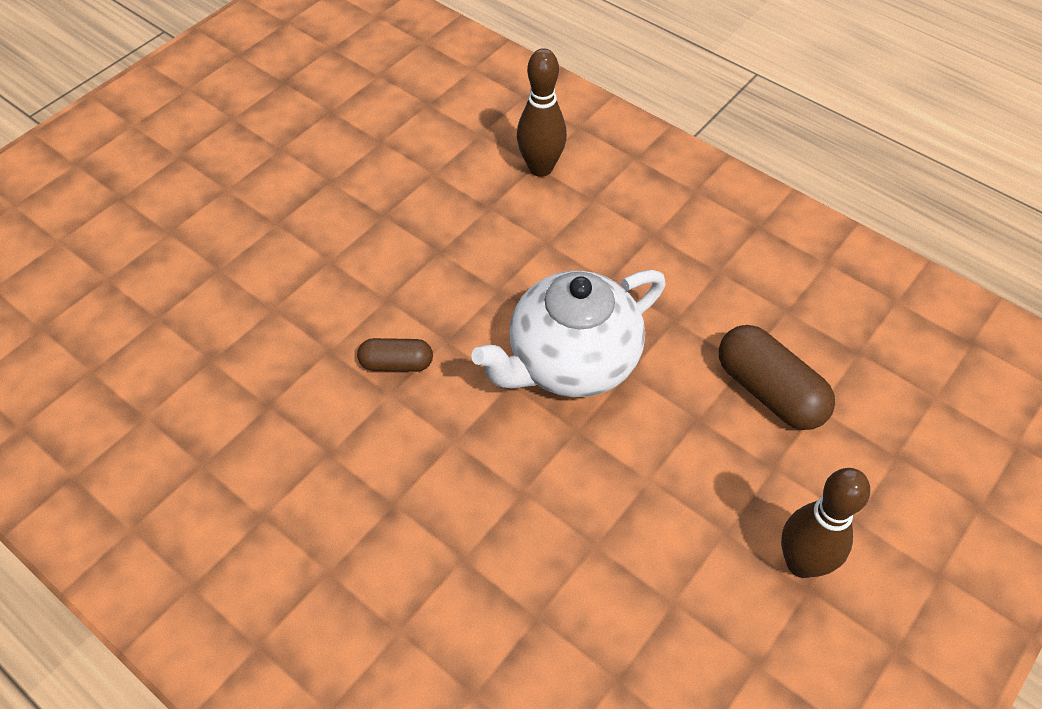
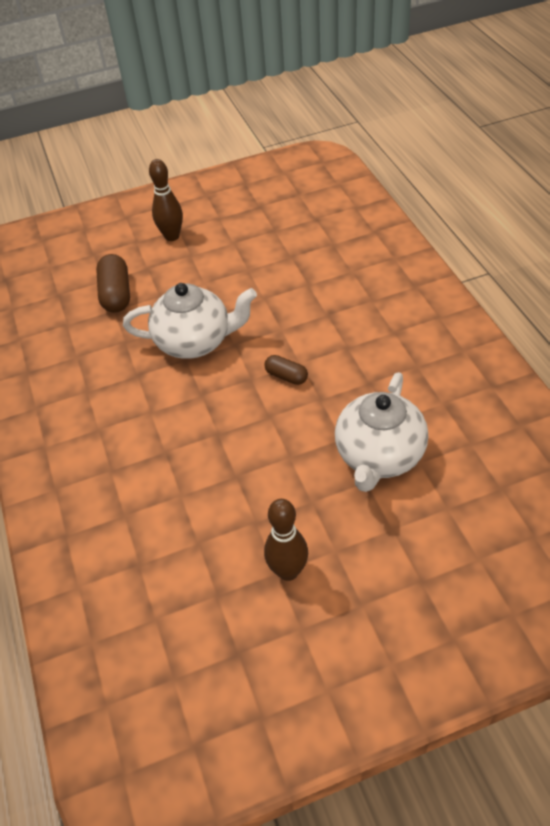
camera: 145 degrees left, 5 degrees down
(213, 305) = (379, 456): none -> white teapot
(540, 168) = (109, 466): brown bowling pin -> brown bowling pin (288, 571)

